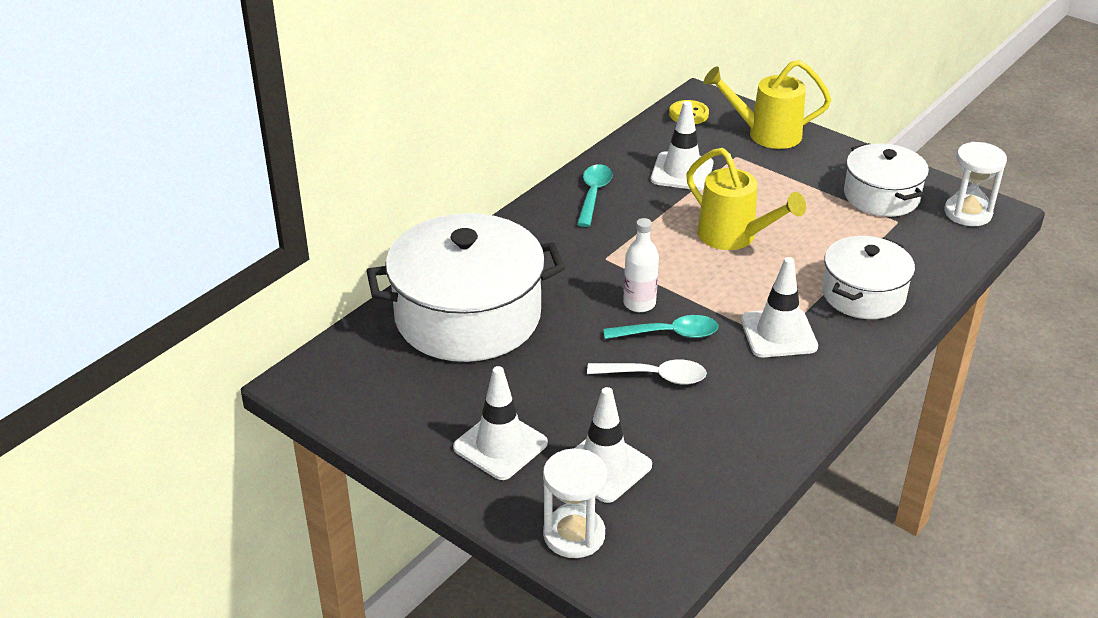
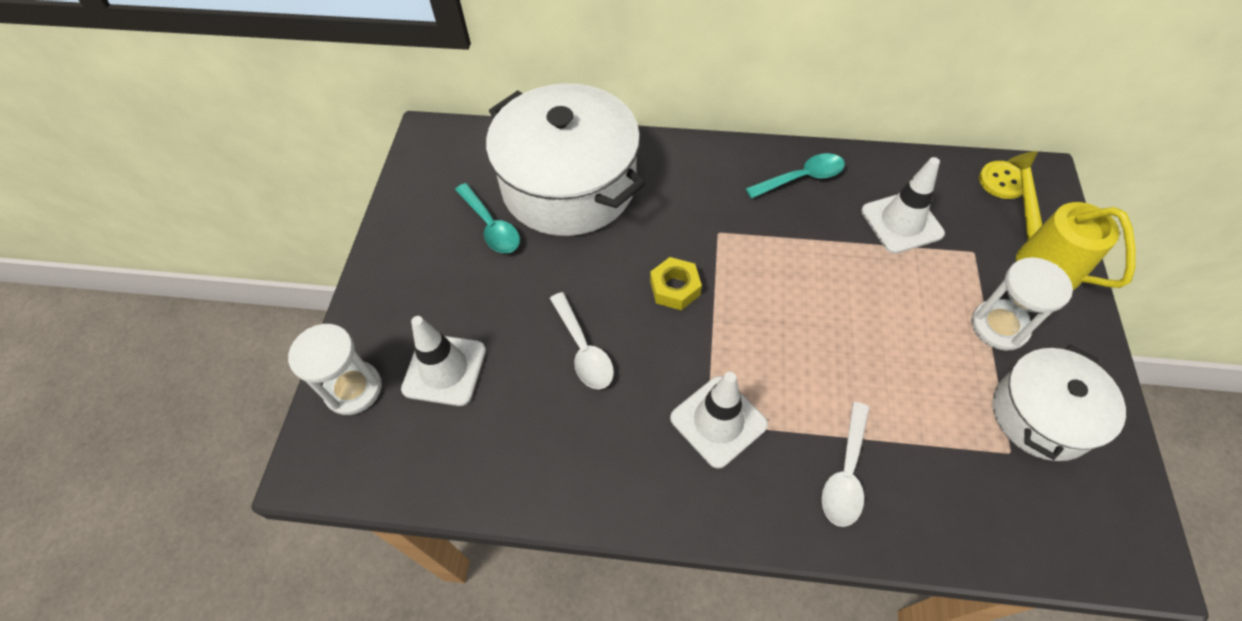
camera: 60 degrees right, 20 degrees up
(500, 445) = (430, 286): white traffic cone -> none
(639, 303) = (675, 288): white bottle -> yellow nut
(669, 334) = (649, 331): turquoise spoon -> turquoise spoon (491, 226)
(734, 237) = (838, 313): yellow watering can -> none
(863, 294) = (845, 473): white pot -> white spoon
(968, 213) = (1103, 524): white hourglass -> white hourglass (999, 326)

